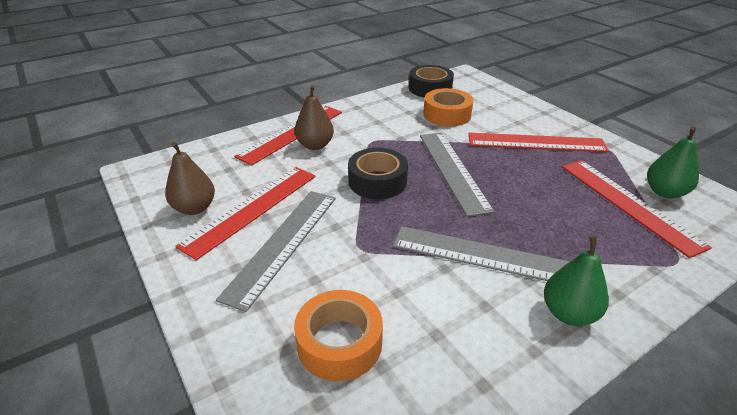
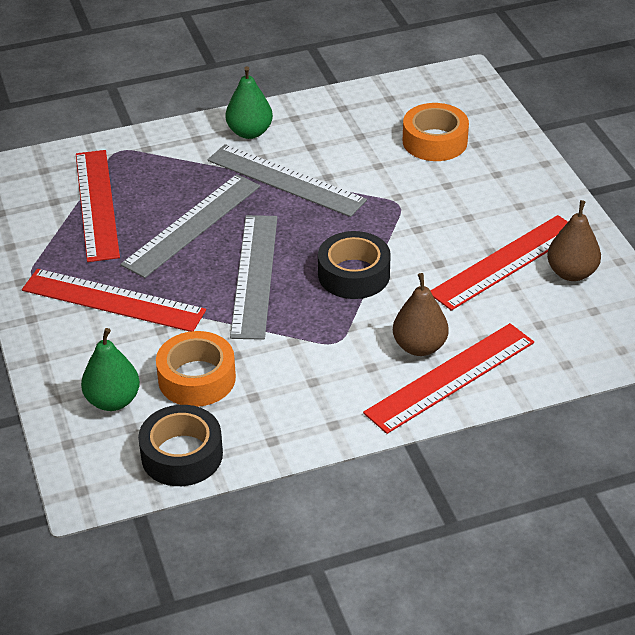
camera: 165 degrees left, 5 degrees up
(283, 244) = (473, 219): grey ruler -> grey ruler (192, 225)
(664, 192) = (42, 210): green pear -> green pear (113, 401)

